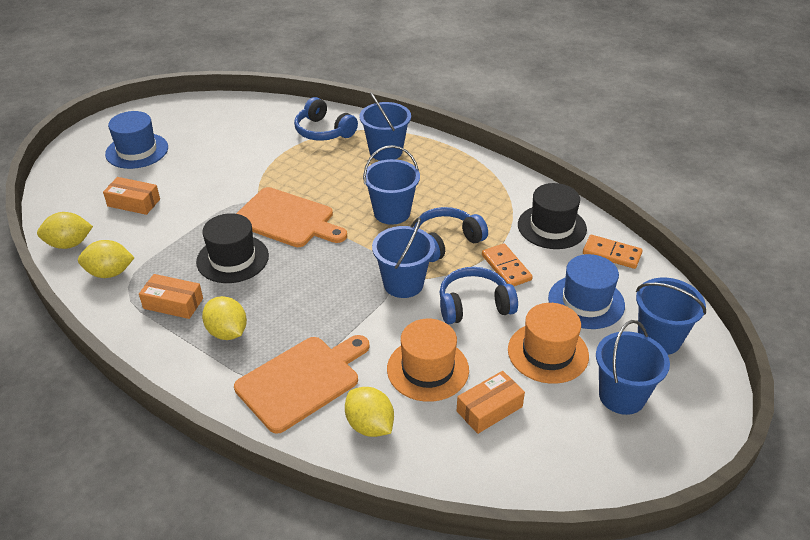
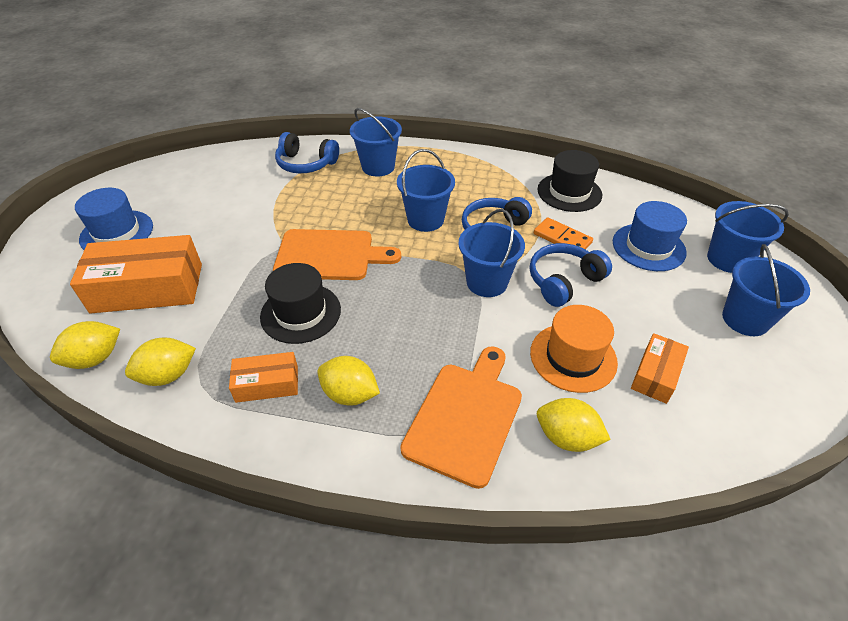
camera: 25 degrees left, 5 degrees up
(133, 203) = (148, 288): orange box -> orange box, size x1.90
(548, 352) = (657, 302): orange hat -> none
(612, 254) = (633, 200): orange domino -> none

